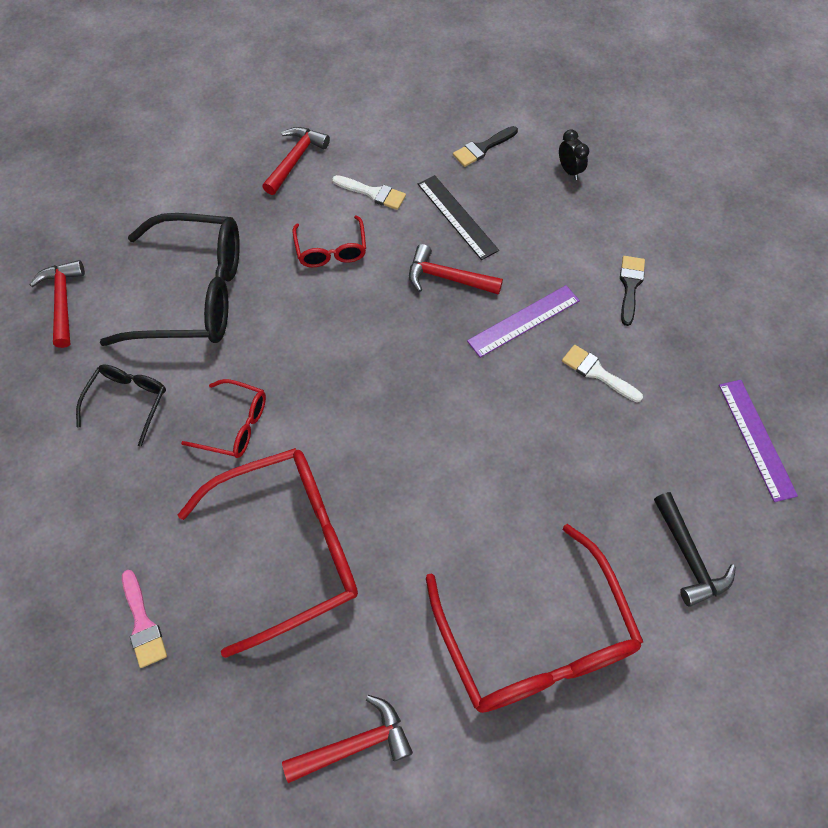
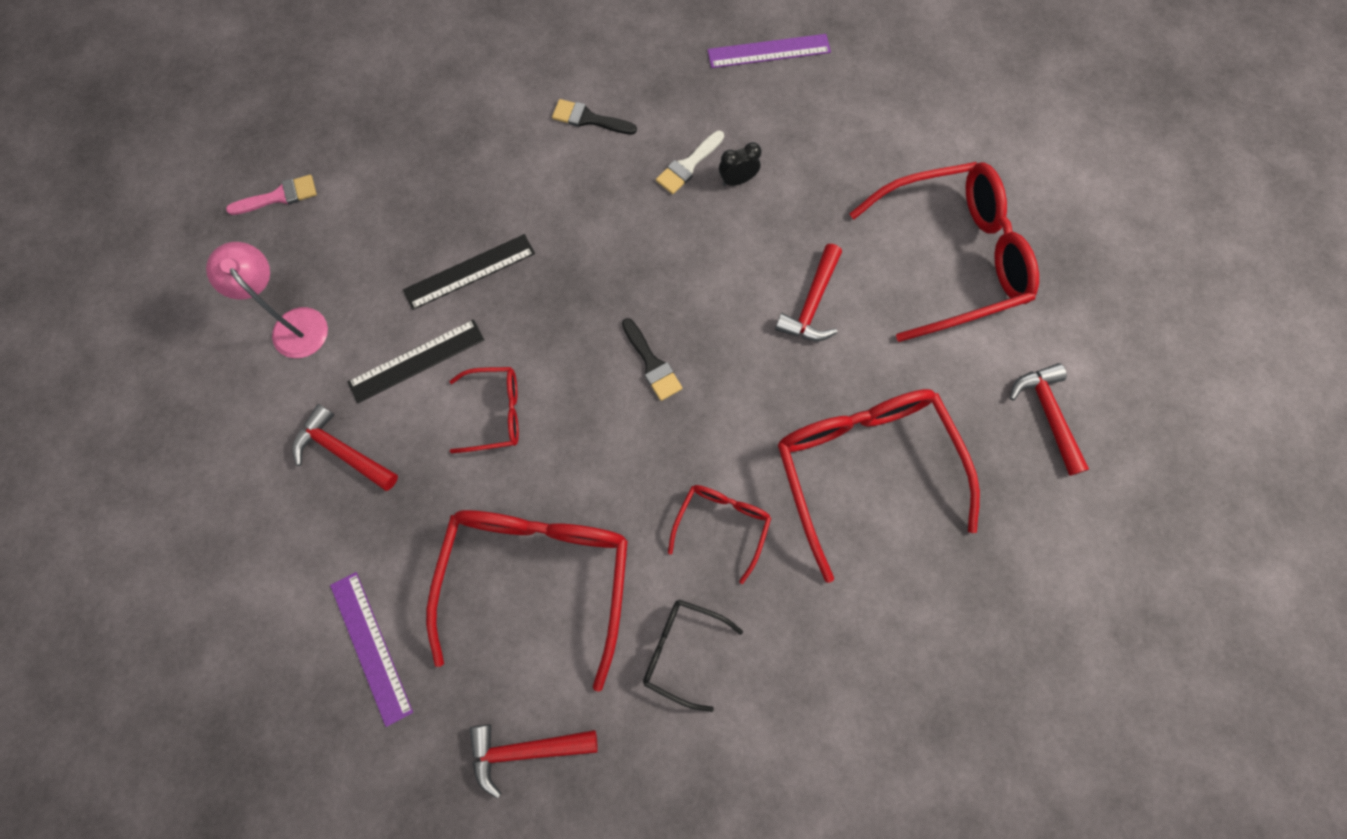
camera: 85 degrees left, 10 degrees up
(143, 623) = (942, 616): pink brush -> pink brush (279, 196)
(194, 294) = (537, 577): black glasses -> red glasses
(373, 193) = (416, 360): white brush -> black ruler
(397, 115) = (294, 323): none -> pink lamp
(447, 278) = (554, 291): red hammer -> red hammer (812, 304)
(482, 148) = (370, 233): black brush -> black brush (652, 363)
(524, 321) = (619, 222): purple ruler -> purple ruler (371, 647)
(569, 171) = (424, 149): black clock -> black clock (737, 180)
(689, 557) = (879, 126): black hammer -> none

